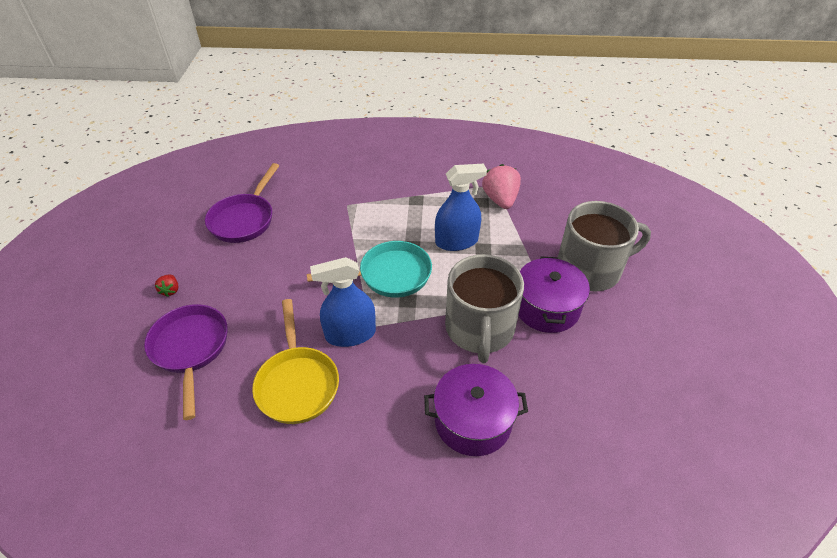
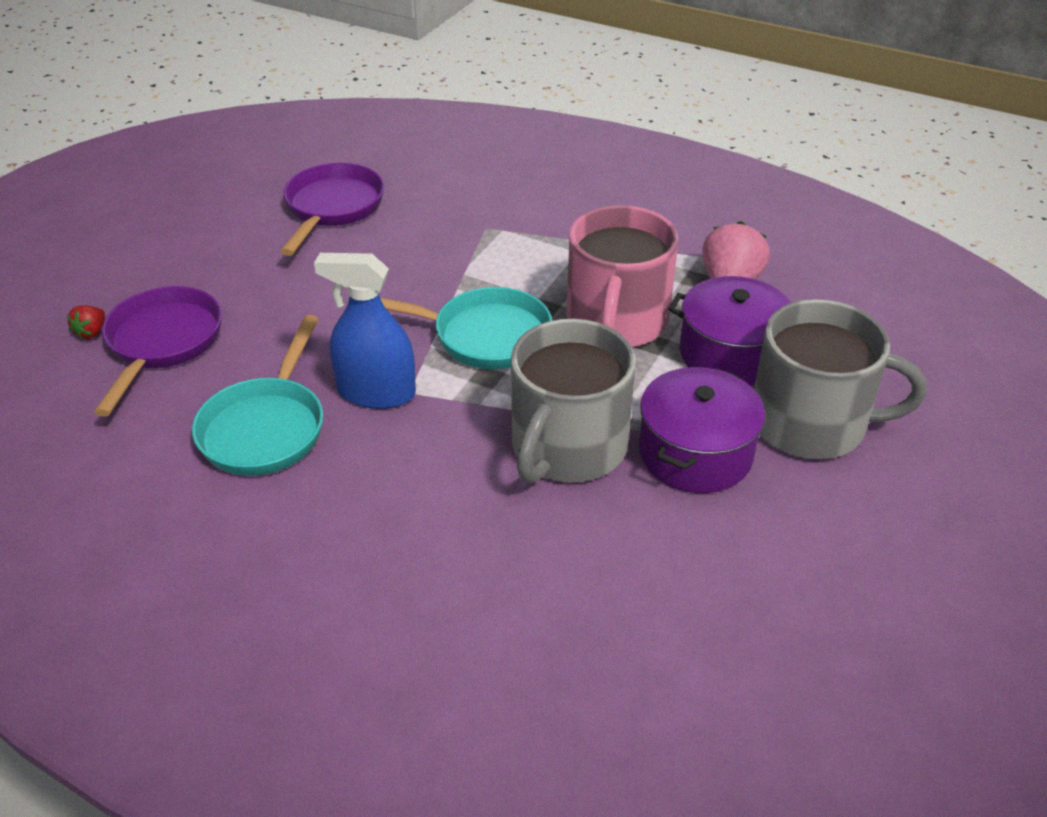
camera: 25 degrees right, 5 degrees down
(170, 290) = (183, 268): red strawberry -> red strawberry (91, 332)
(244, 219) = (332, 208): purple pan -> purple pan turned 150 degrees clockwise
(297, 383) = (266, 428): yellow pan -> turquoise pan
(456, 241) = (616, 321): blue spray bottle -> pink mug
(473, 421) = (471, 559): purple pot -> purple pot (730, 354)

